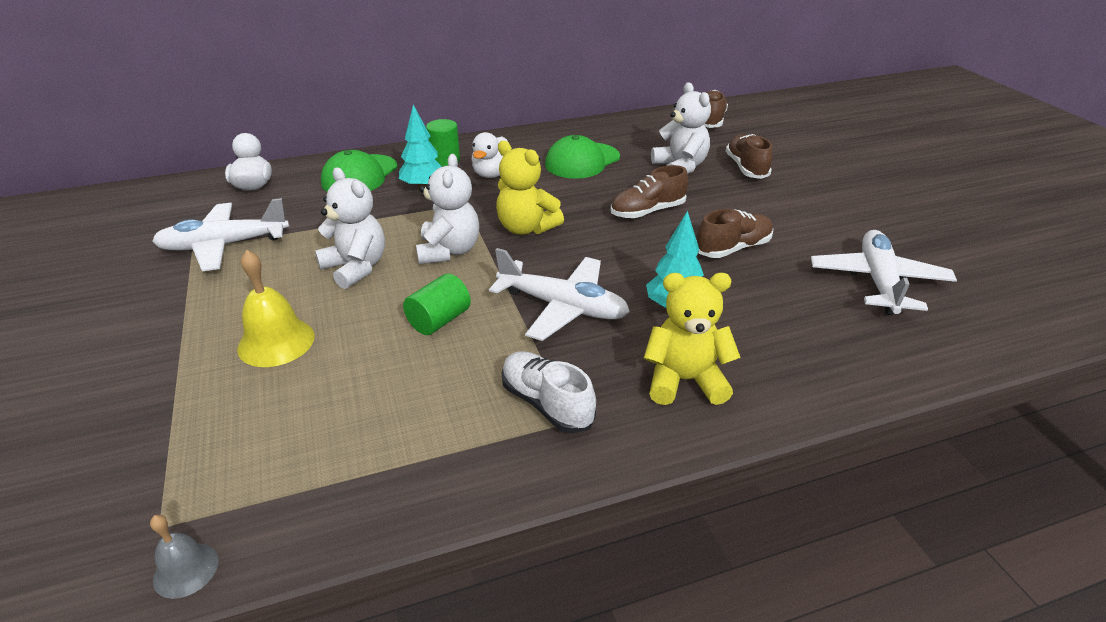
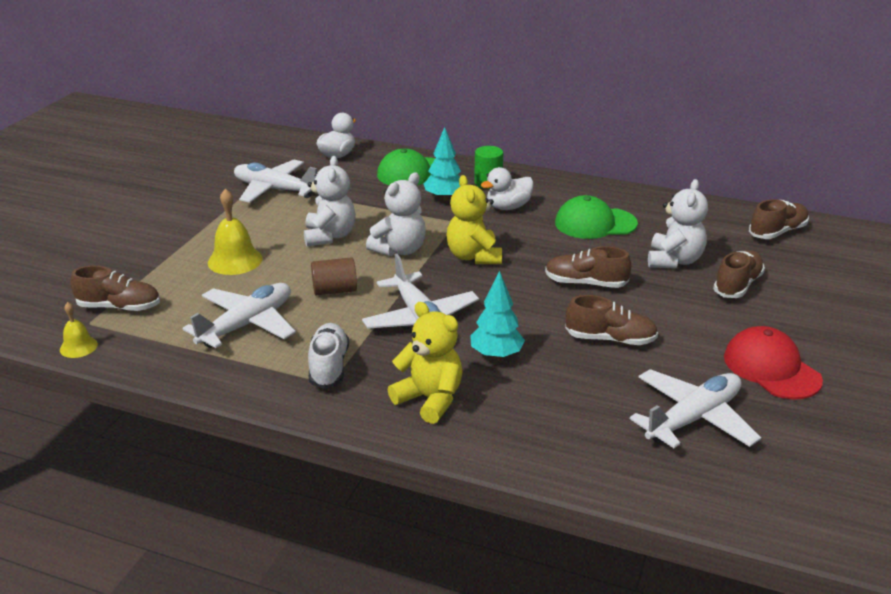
camera: 40 degrees right, 5 degrees down
(184, 478) = (119, 307): none -> brown shoe
(186, 570) = (78, 347): grey bell -> yellow bell
(391, 408) = (247, 325): none -> white plane
(439, 320) = (334, 290): green cylinder -> brown cylinder
(858, 218) = (771, 368): none -> red cap

